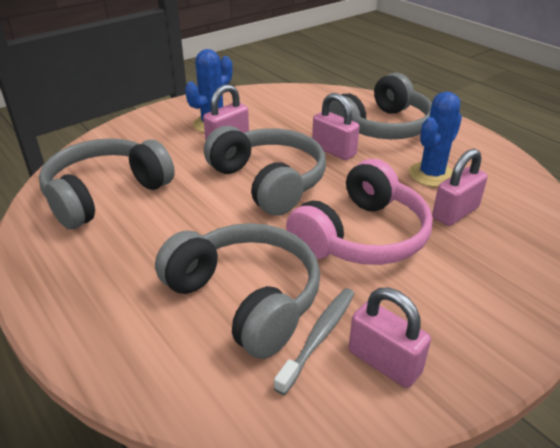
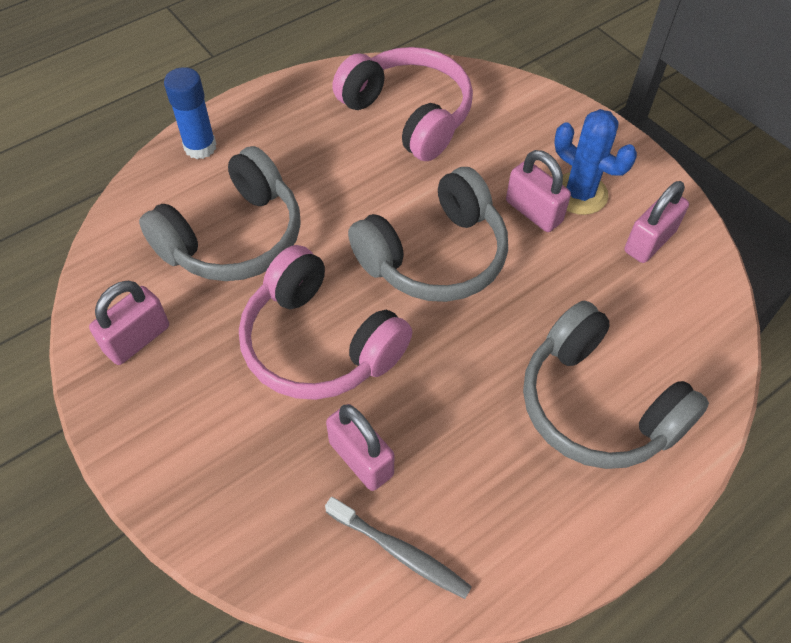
camera: 90 degrees right, 20 degrees up
(103, 340) = (200, 147): none -> blue glue stick
(105, 194) = (408, 115): grey headphones -> pink headphones
(319, 337) = (176, 291): grey toothbrush -> grey toothbrush (400, 552)
(333, 151) = (517, 332): pink padlock -> pink padlock (649, 241)
(431, 175) = (456, 450): blue cactus -> none

